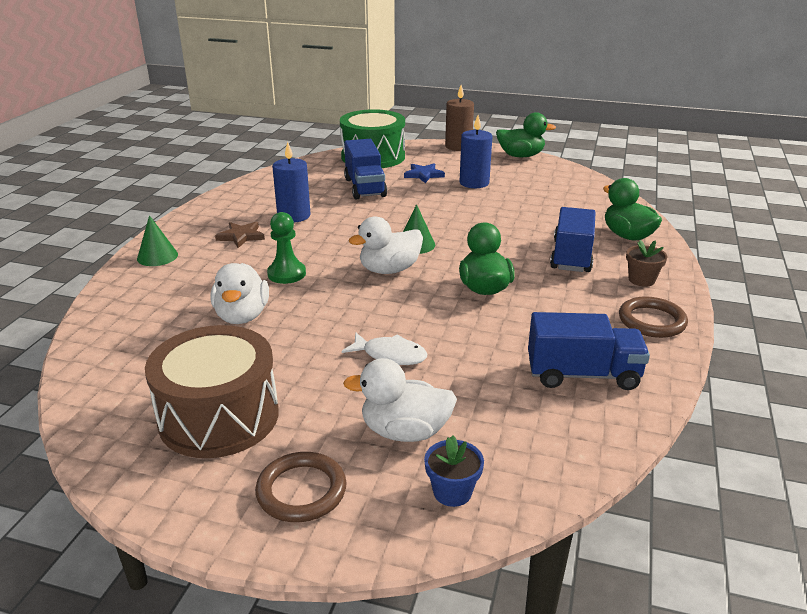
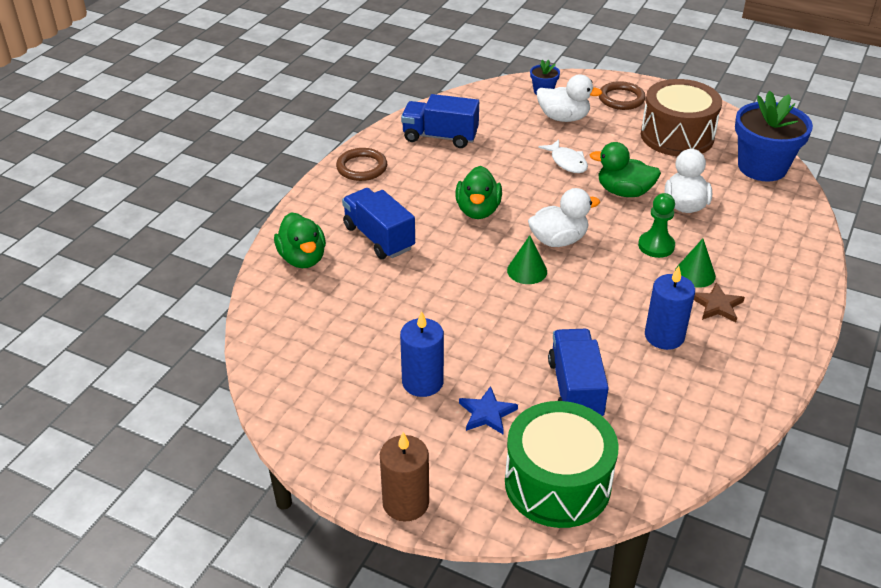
camera: 170 degrees left, 10 degrees up
(111, 376) = (762, 167): none -> blue flower pot
(157, 256) = (794, 284): green cone -> green cone (695, 274)
(390, 355) = (567, 162): white fish -> white fish turned 150 degrees counterclockwise
(520, 156) = (318, 453): green duck -> green duck (624, 192)
(571, 256) = (379, 238): blue truck -> blue truck turned 120 degrees clockwise
(641, 280) = (336, 204): brown flower pot -> none

